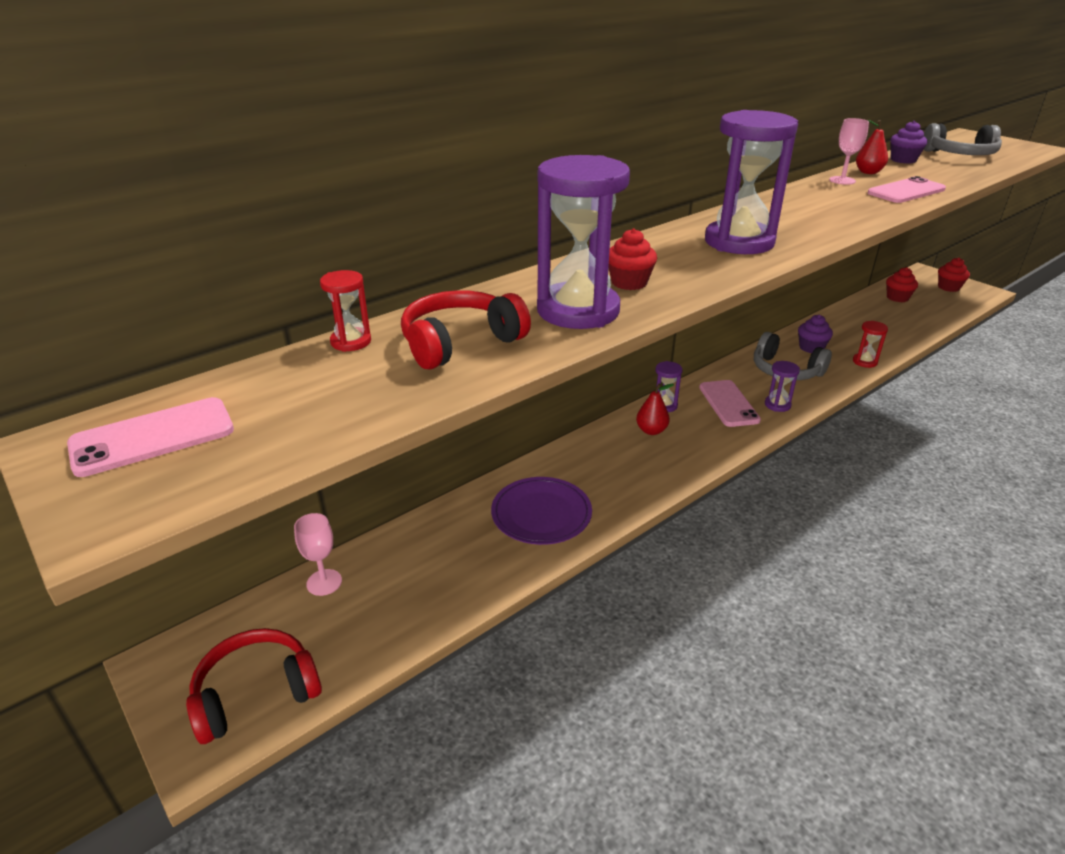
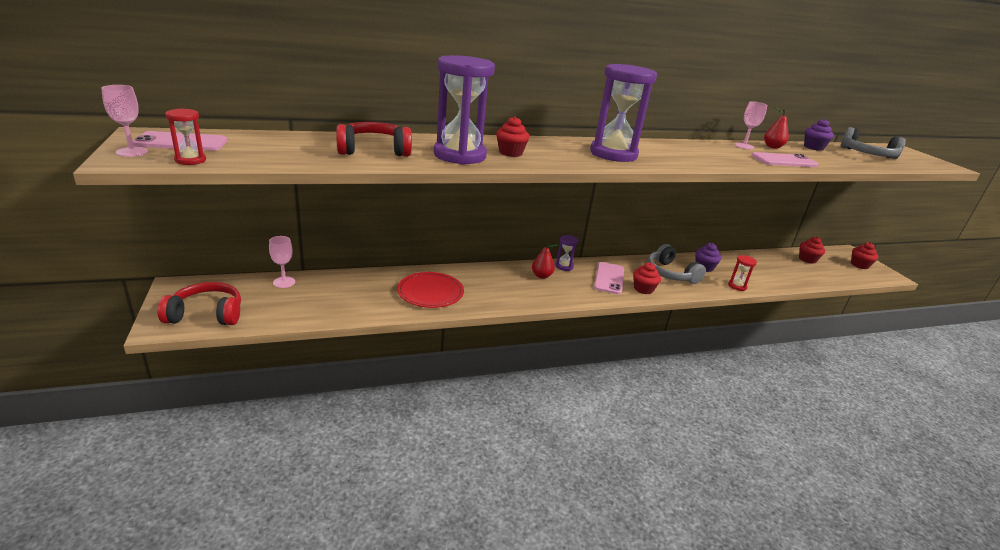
camera: 20 degrees right, 5 degrees down
(95, 493) = (132, 152): none -> pink goblet
(351, 342) = (321, 136): red hourglass -> red hourglass (190, 160)
(541, 514) = (430, 292): purple plate -> red plate
(777, 405) = (643, 289): purple hourglass -> red cupcake

